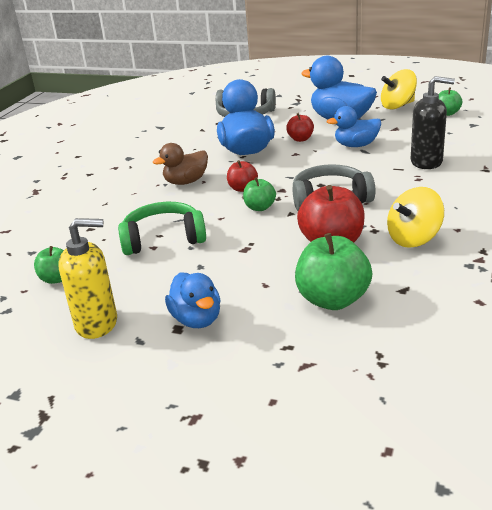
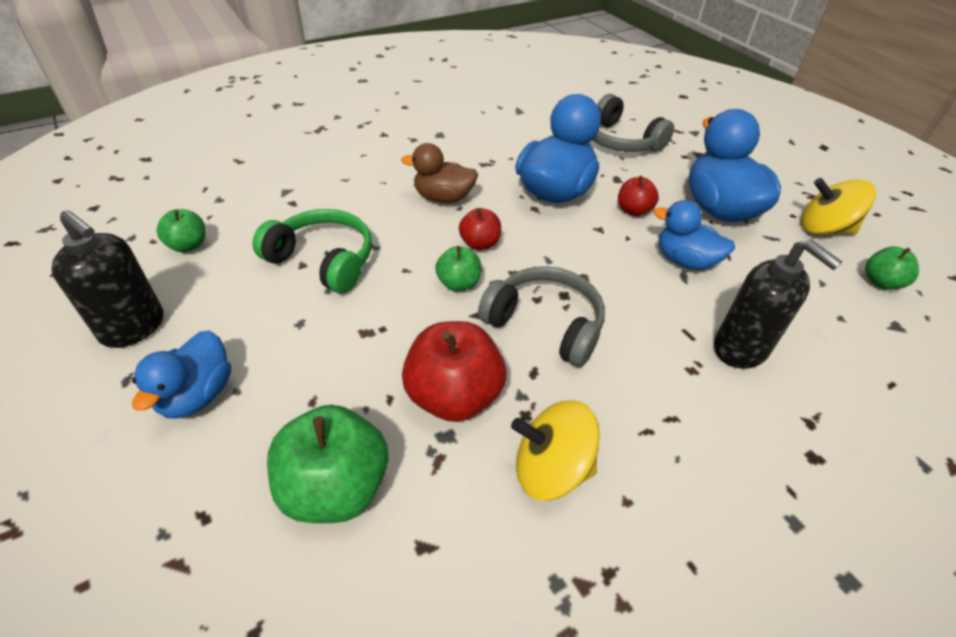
camera: 35 degrees right, 15 degrees up
(97, 323) = (133, 327): yellow soap dispenser -> black soap dispenser

